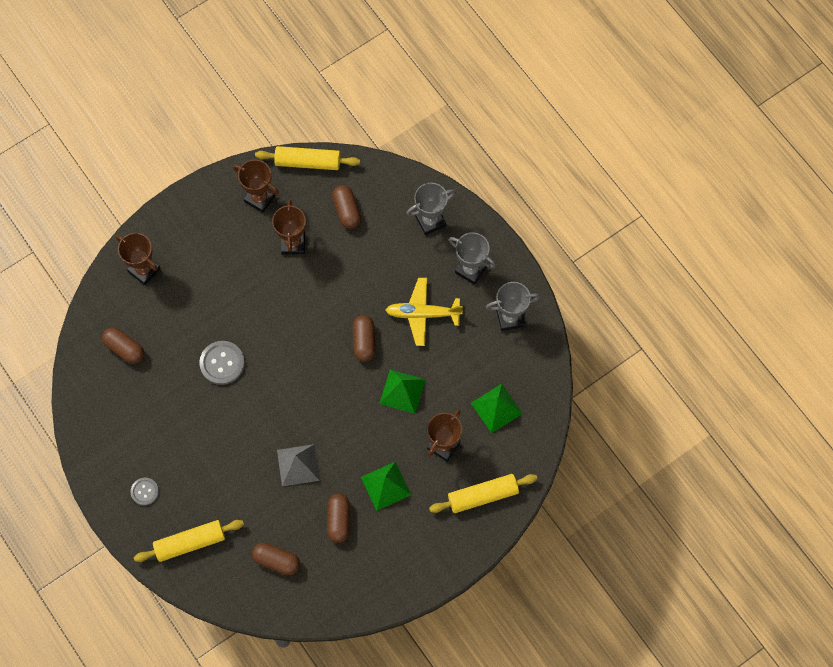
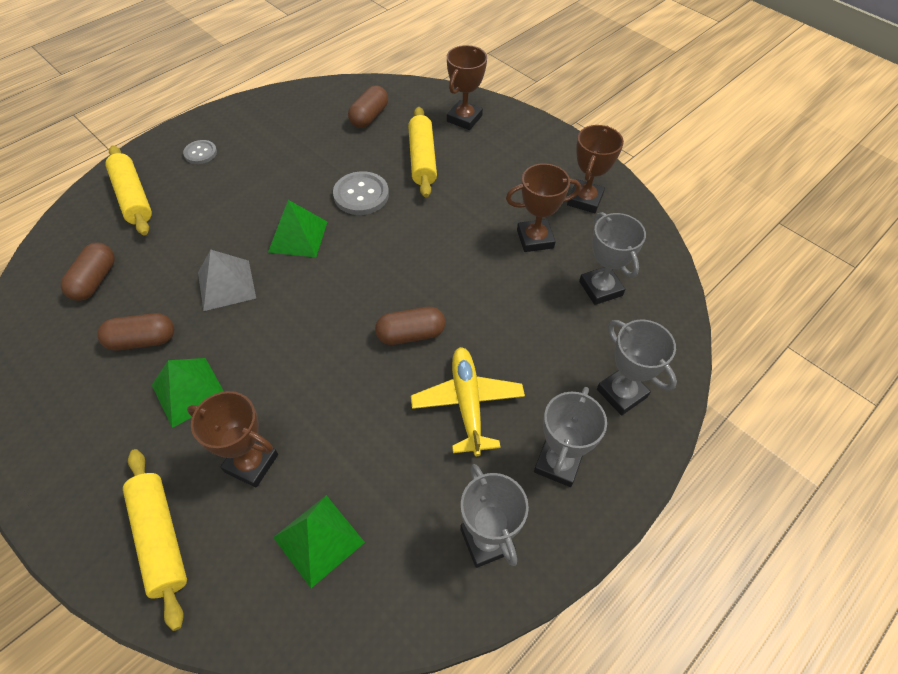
camera: 80 degrees right, 15 degrees down
(308, 162) = (653, 238): yellow rolling pin -> yellow rolling pin (422, 159)
(346, 211) = (600, 288): brown capsule -> grey trophy
(402, 391) = (339, 393): green pyramid -> green pyramid (298, 236)

